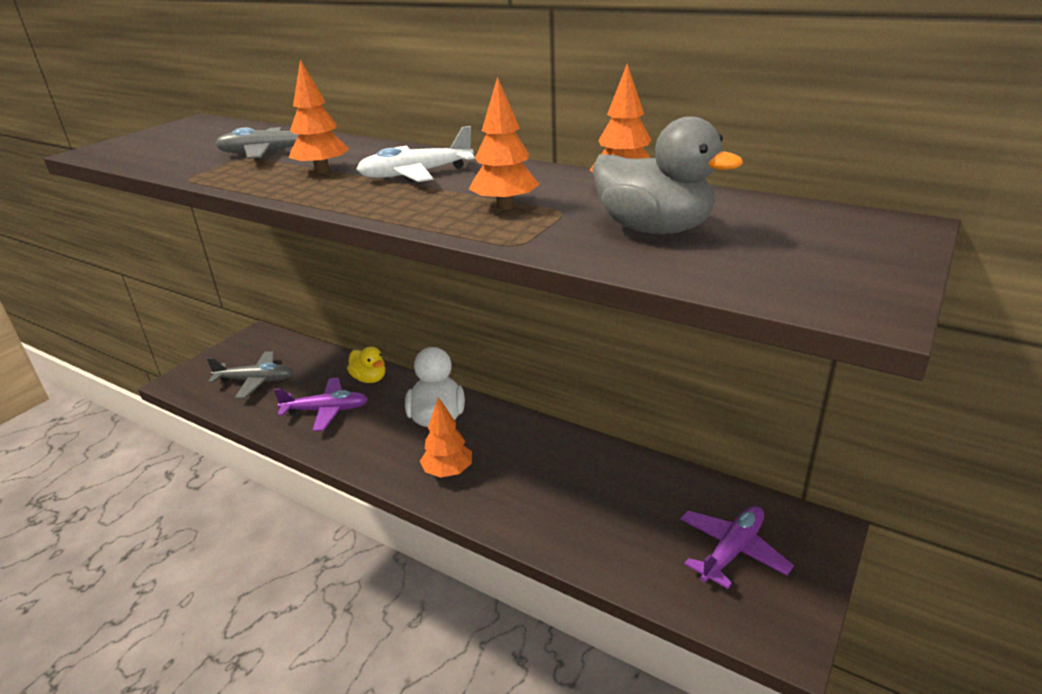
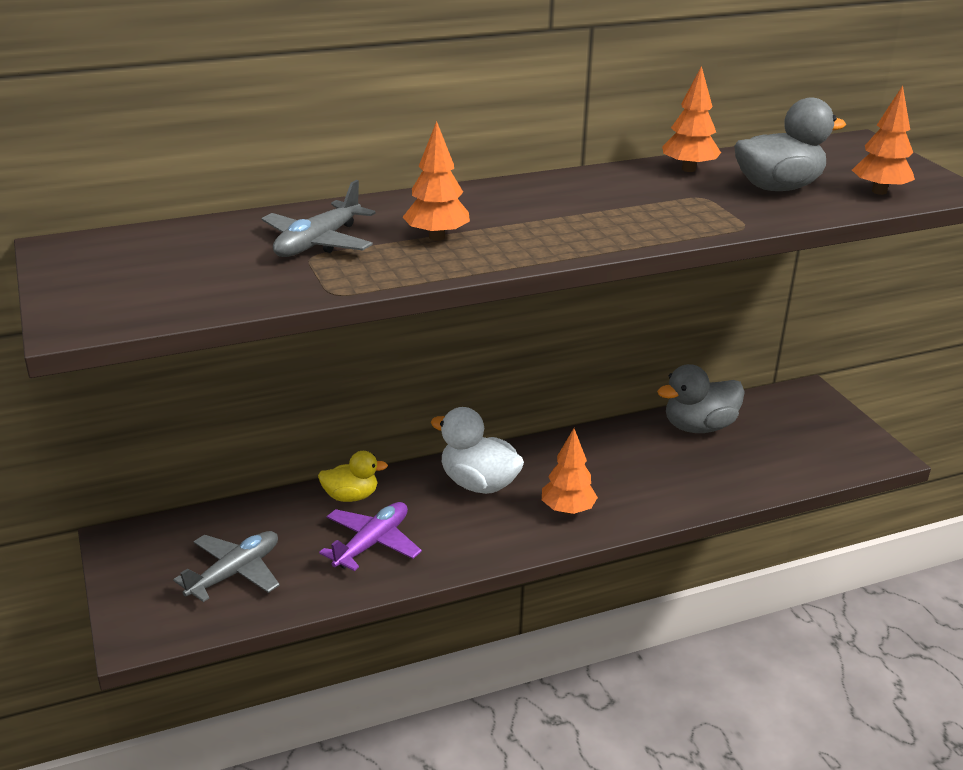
camera: 55 degrees left, 0 degrees up
(415, 174) = (524, 210): white plane -> none
(505, 206) = (662, 207): orange tree -> orange tree (879, 191)
(654, 486) = (699, 427): none -> grey duck
(732, 551) = (794, 432): purple plane -> none

